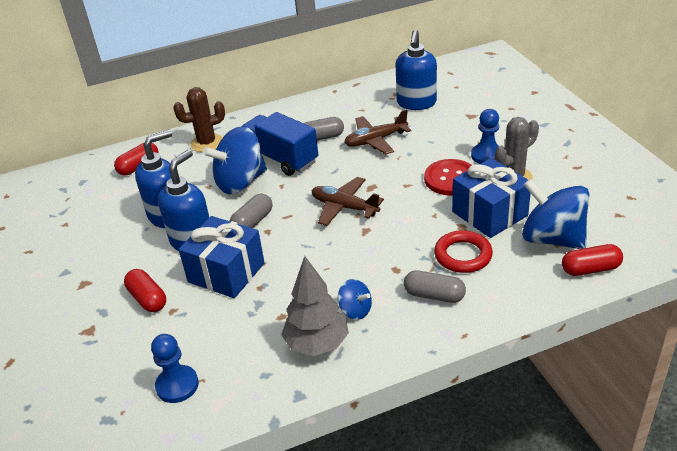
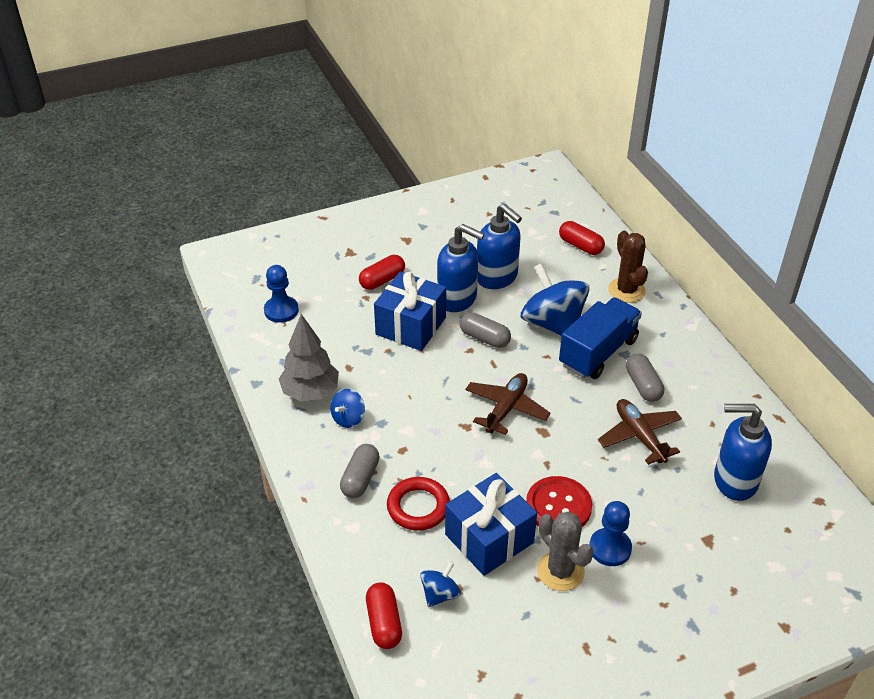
camera: 85 degrees right, 5 degrees up
(552, 238) = (440, 594): blue spinning top -> blue spinning top, size x0.48

